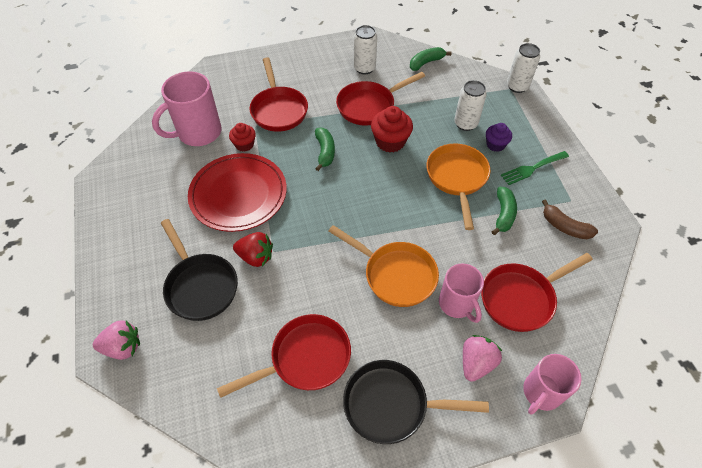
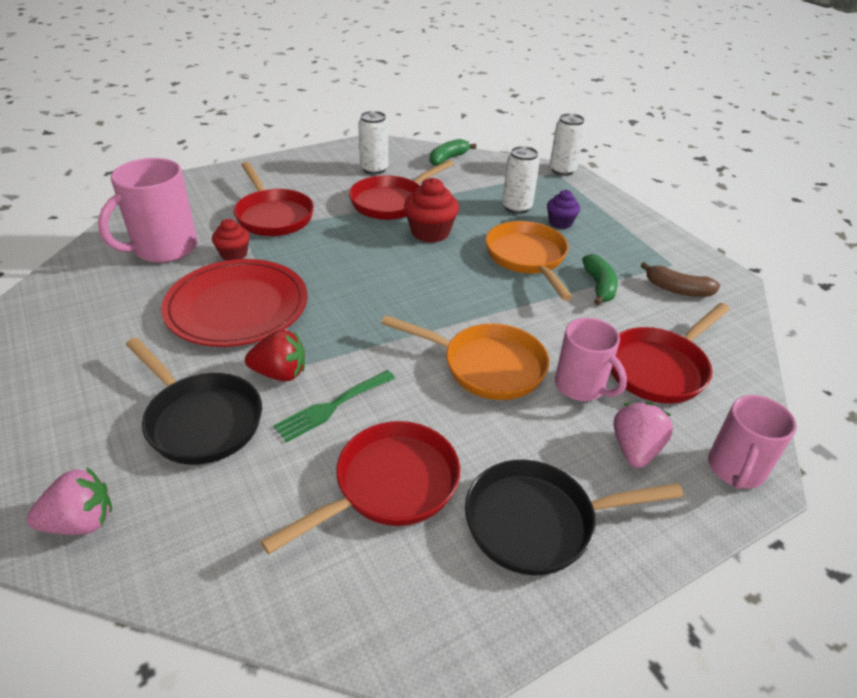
camera: 15 degrees left, 15 degrees down
(325, 152) = (348, 250): green banana -> none
(532, 168) = (613, 240): green fork -> green fork (332, 407)

